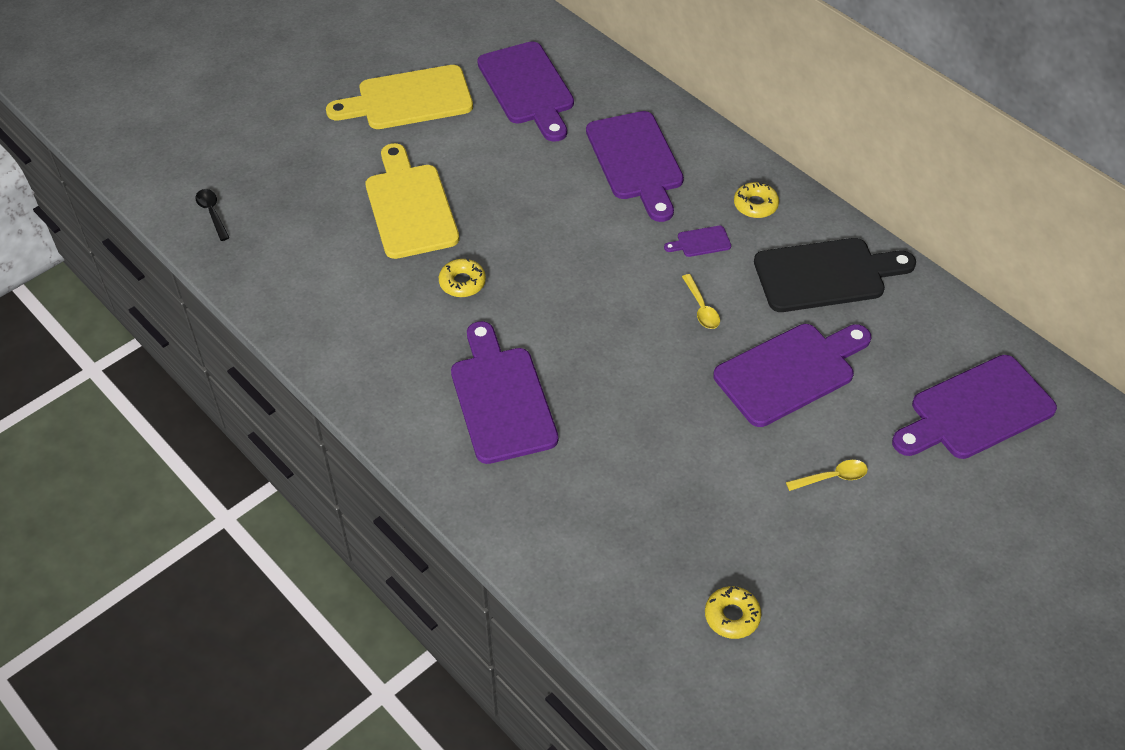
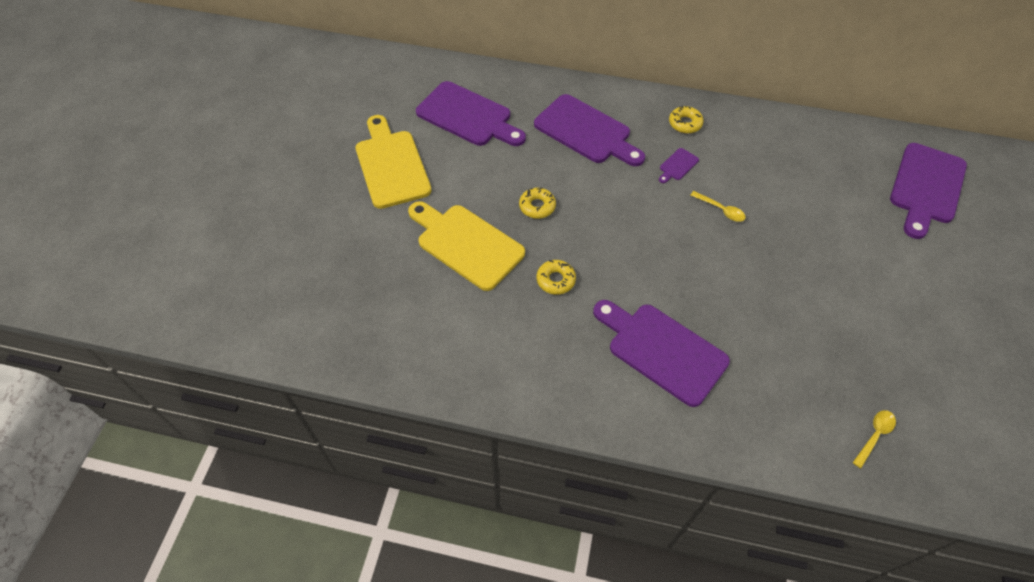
camera: 35 degrees left, 5 degrees up
(212, 213) = (319, 332): black spoon -> none
(408, 99) = (391, 165): yellow cutting board -> yellow cutting board turned 120 degrees clockwise
(732, 616) = (942, 411): yellow donut -> yellow donut (537, 206)
(790, 372) = (810, 222): purple cutting board -> none
(826, 275) = (768, 147): black cutting board -> none
(832, 477) = (900, 278): yellow spoon -> yellow spoon (874, 436)

